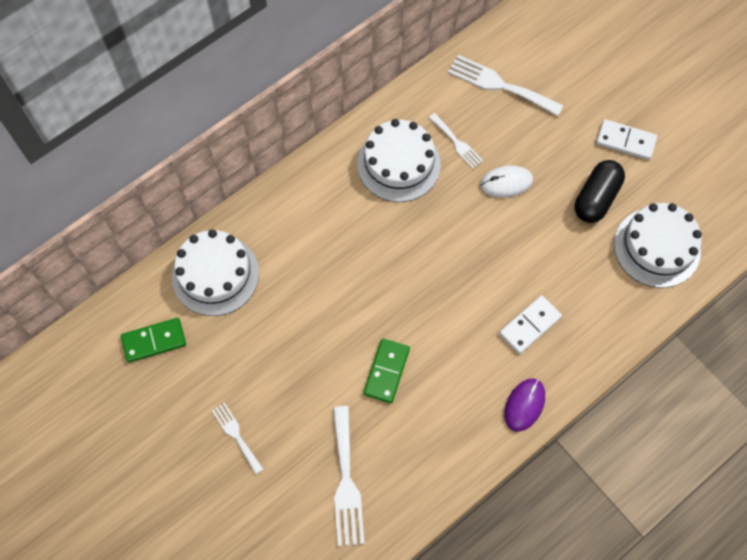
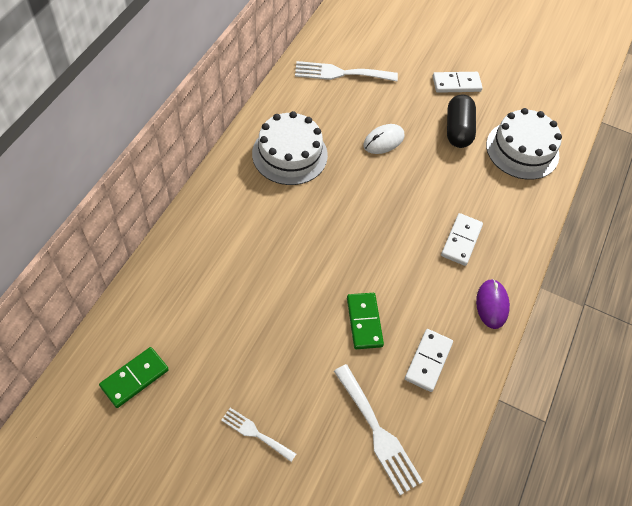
camera: 30 degrees left, 10 degrees down
(215, 274) = (169, 297): white cake -> none
(429, 435) = (428, 361): none -> white domino
(457, 143) = (329, 124): white fork -> none

